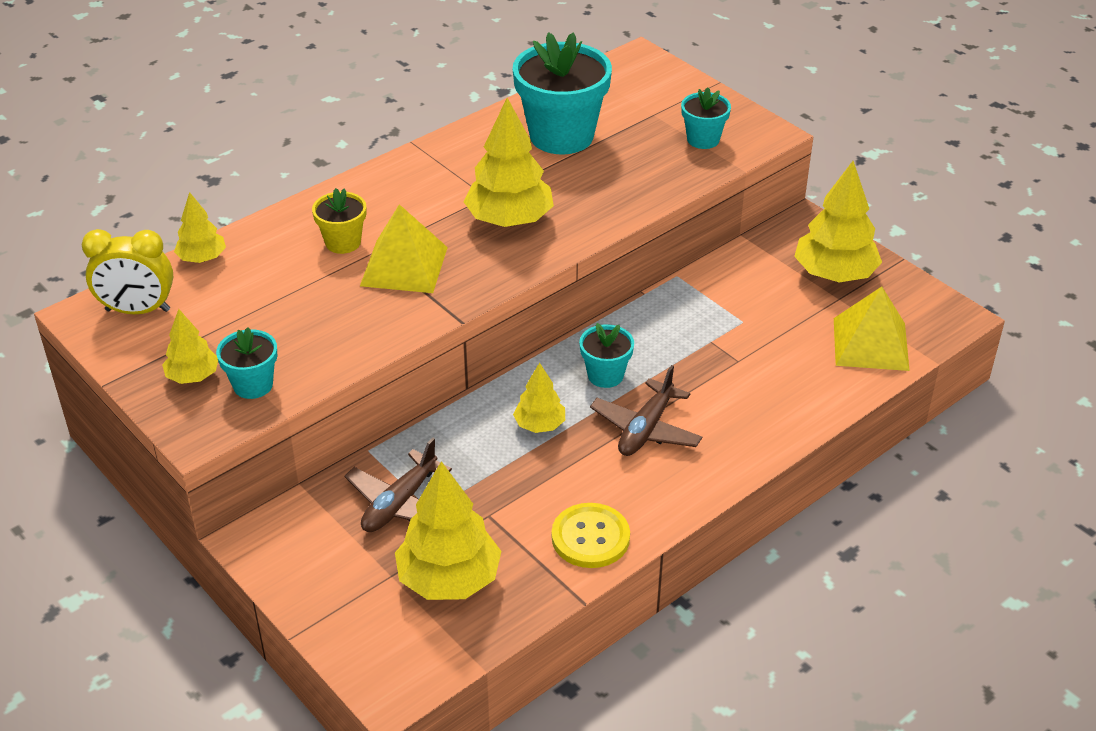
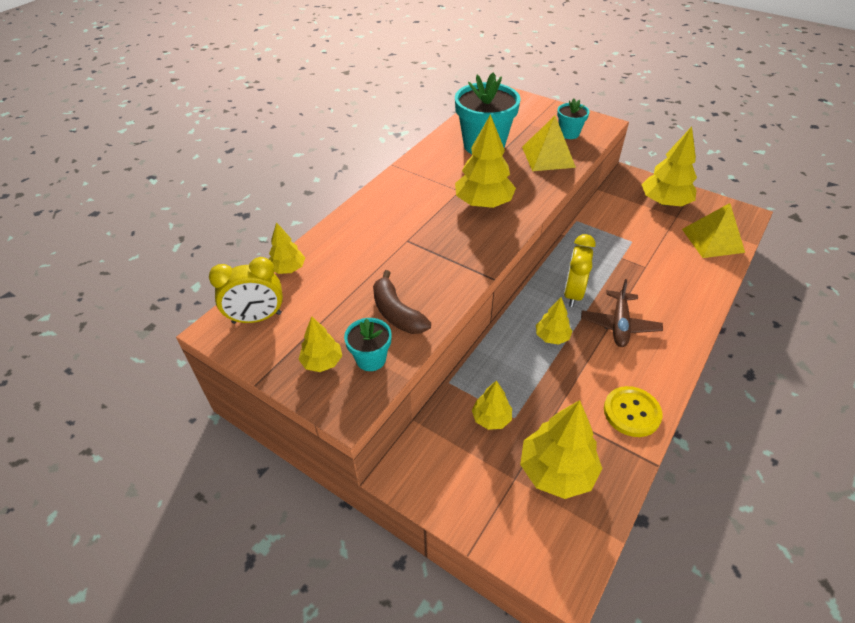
camera: 15 degrees left, 5 degrees up
(312, 339) = (397, 313): none -> brown banana
(343, 242) = (382, 238): yellow flower pot -> none
(400, 503) = (491, 418): brown plane -> yellow tree
(404, 266) = (432, 247): yellow pyramid -> yellow pyramid (548, 157)
(605, 375) = (573, 293): turquoise flower pot -> yellow clock

